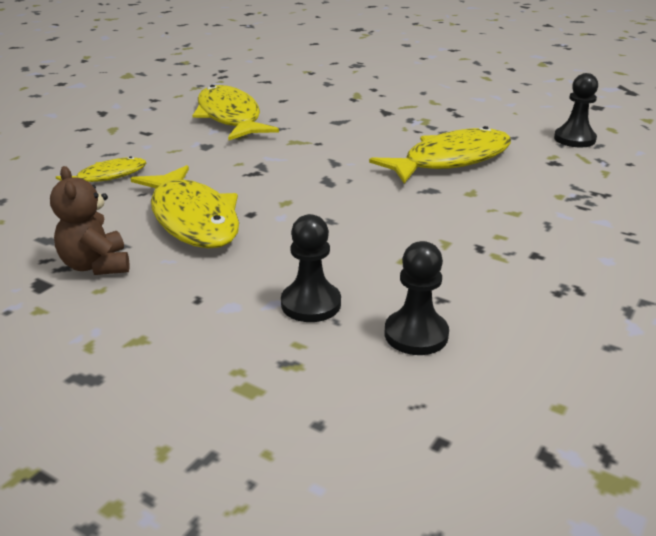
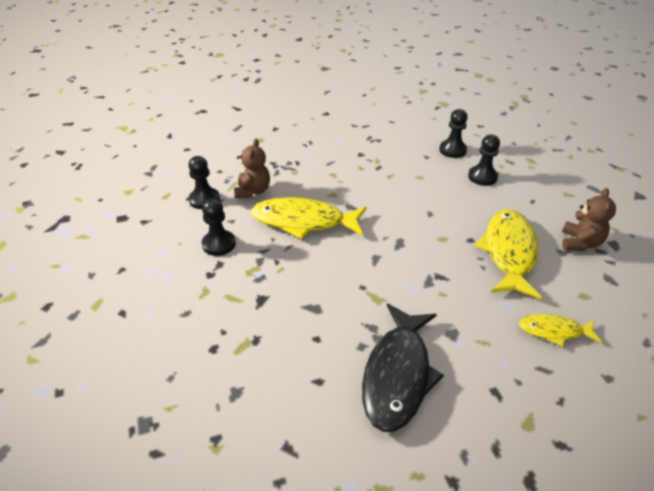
camera: 140 degrees left, 10 degrees up
(230, 117) = (398, 374): yellow fish -> black fish
(485, 122) = (219, 244): none -> black pawn
(553, 162) = (253, 191): none -> brown teddy bear

